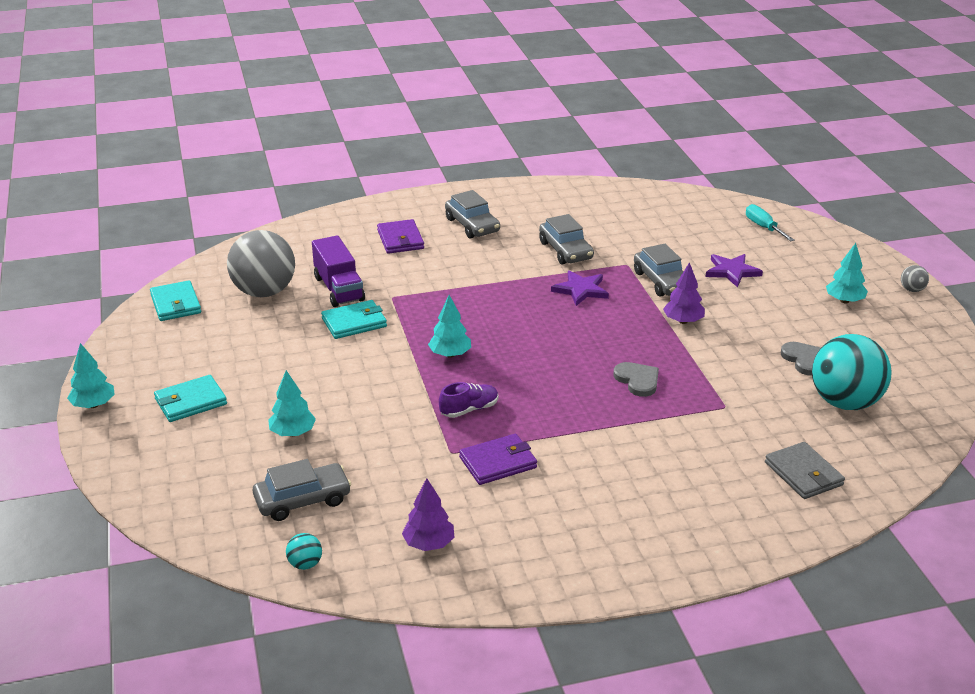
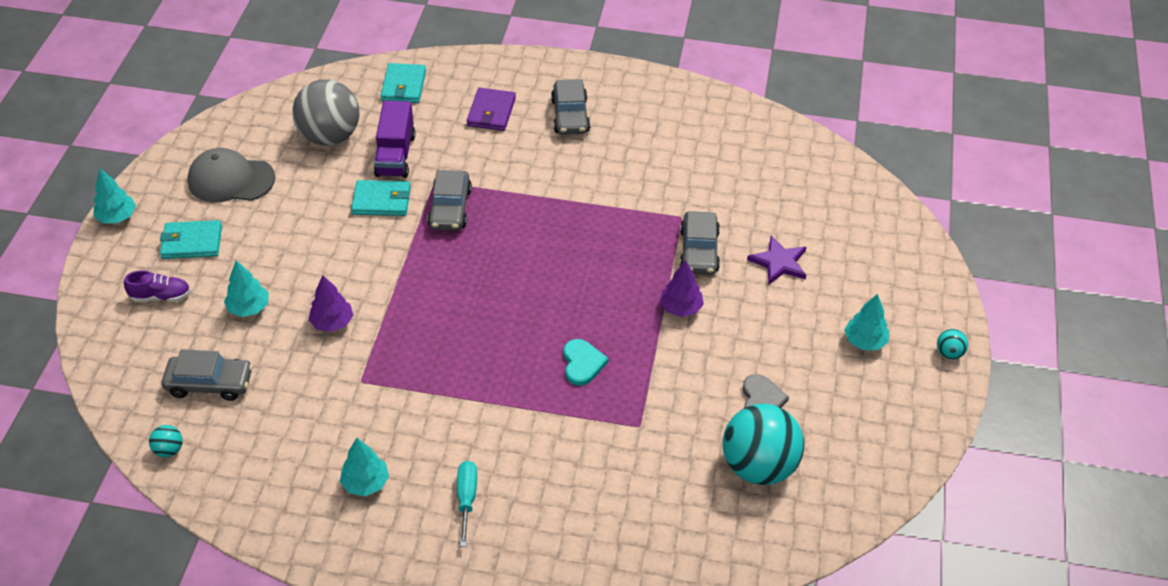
camera: 25 degrees right, 15 degrees up
(176, 304) = (249, 125): turquoise wallet -> turquoise wallet (403, 86)
(191, 346) = (231, 180): none -> grey cap
(429, 544) = (276, 470): purple tree -> purple tree (332, 323)
(450, 354) = (438, 269): turquoise tree -> turquoise tree (366, 483)
(469, 409) = (409, 339): purple shoe -> purple shoe (161, 296)
(498, 462) = (392, 408): purple wallet -> none
(565, 250) = (635, 178): grey car -> grey car (450, 208)
(581, 290) = (612, 234): purple star -> none
(637, 380) = (582, 363): grey heart -> turquoise heart
(763, 227) = (859, 215): turquoise screwdriver -> turquoise screwdriver (467, 499)
(803, 474) = (650, 532): grey wallet -> none
(912, 290) = (949, 353): grey ball -> turquoise ball

